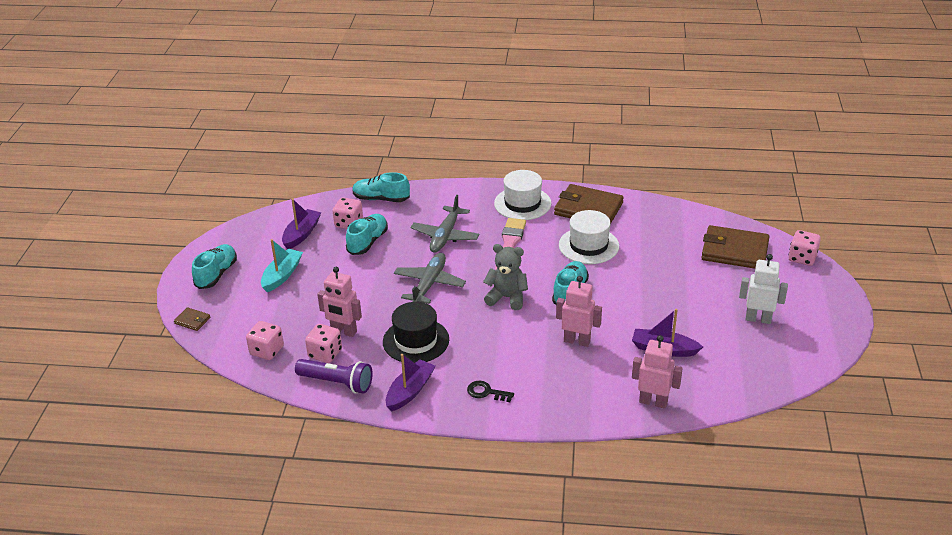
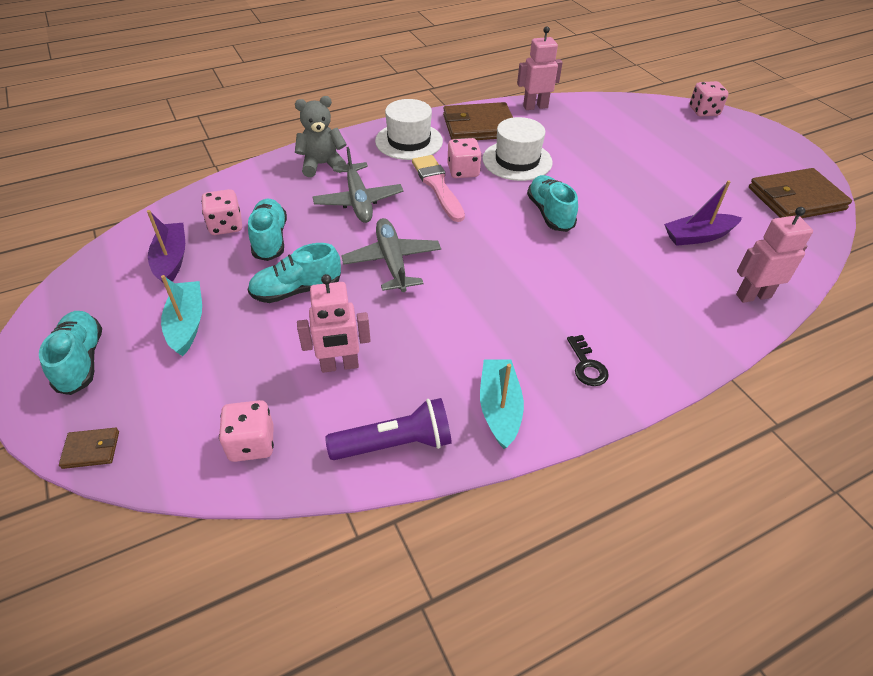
camera: 35 degrees left, 10 degrees up
(325, 353) = (341, 408): pink dice -> pink dice (463, 171)
(381, 199) = (243, 185): turquoise shoe -> turquoise shoe (297, 290)
(410, 391) = (499, 408): purple boat -> turquoise boat
(416, 341) = (442, 337): black hat -> none
(486, 392) = (586, 365): black key -> black key turned 90 degrees counterclockwise
(507, 297) = (493, 243): grey teddy bear -> grey teddy bear (322, 165)
(577, 341) = (612, 262): pink robot -> pink robot (535, 107)
(734, 251) = (646, 123): brown wallet -> brown wallet (795, 199)
(758, 319) = (736, 175): white robot -> none

